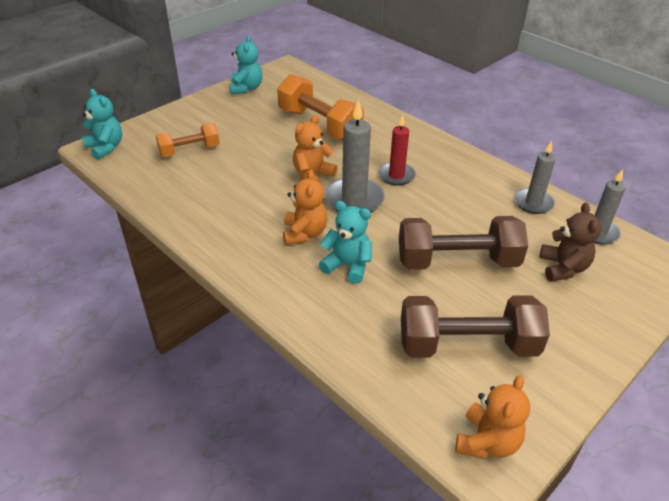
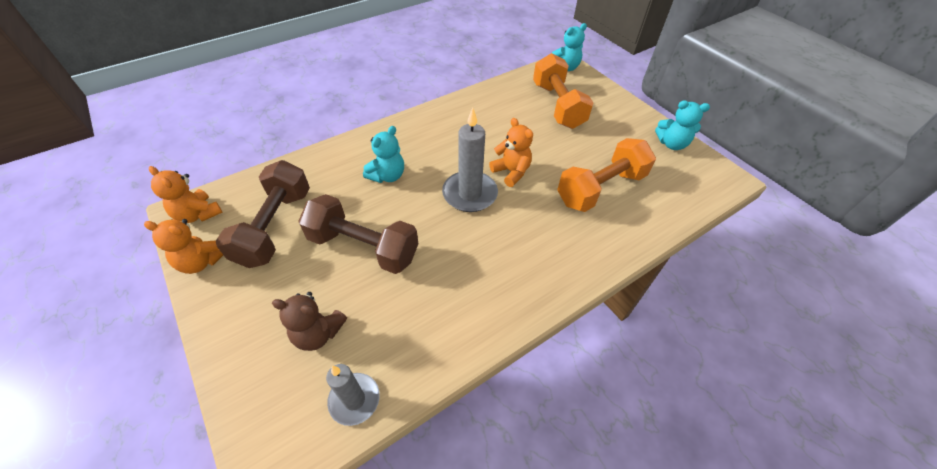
camera: 100 degrees right, 10 degrees up
(189, 150) = (557, 105): orange dumbbell -> orange dumbbell, size x1.65
(304, 233) = (433, 157): orange teddy bear -> orange teddy bear (202, 261)
(396, 175) = (501, 232): red candle -> none
(457, 261) = (363, 247): brown dumbbell -> brown dumbbell turned 75 degrees counterclockwise
(533, 203) = (426, 348): grey candle -> none

